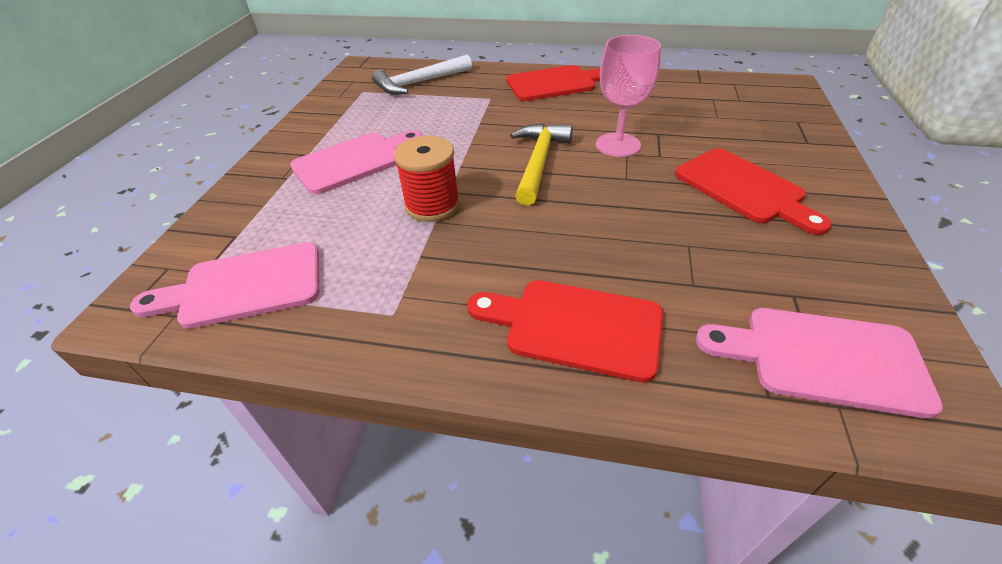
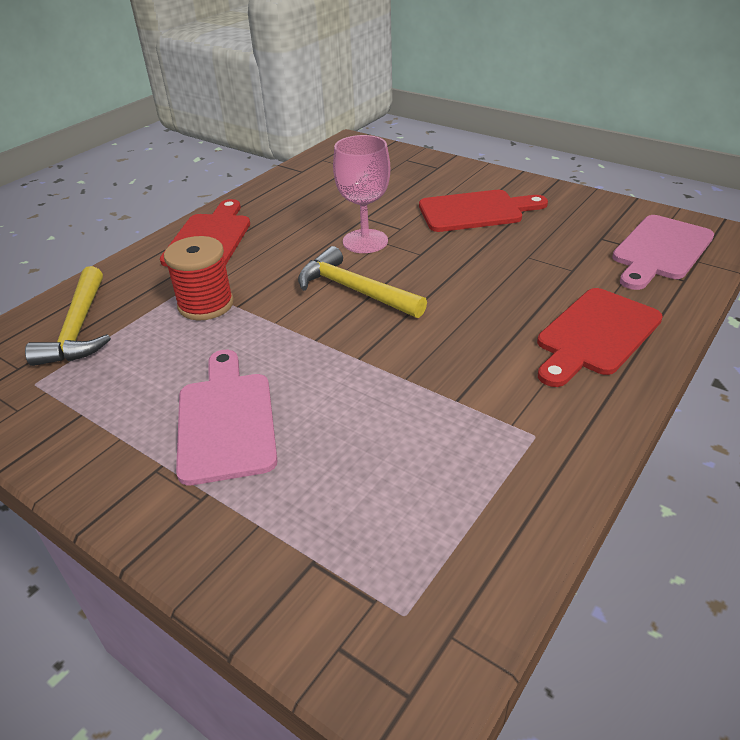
camera: 65 degrees left, 5 degrees down
(243, 286) = (430, 556): pink cutting board -> none
(419, 83) = (78, 328): white hammer -> yellow hammer
(432, 205) = (375, 374): red spool -> red spool (206, 304)

